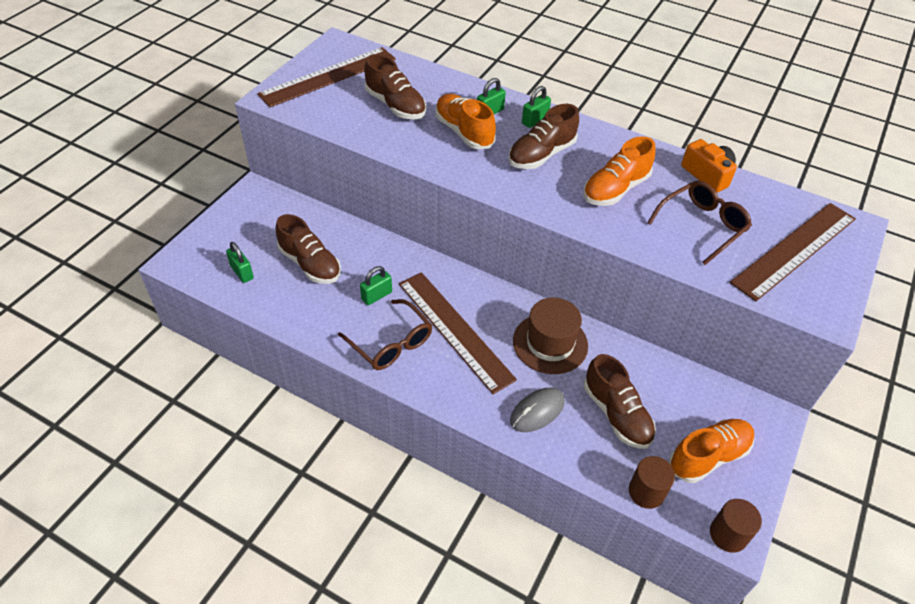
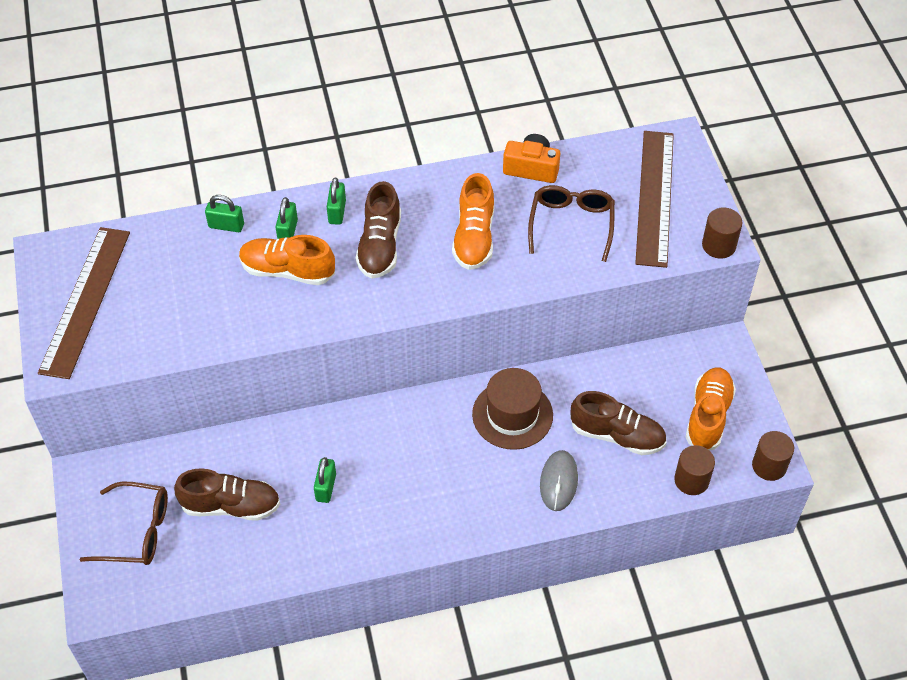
camera: 40 degrees left, 5 degrees up
(242, 272) = (176, 564): green padlock -> green padlock (226, 226)
(391, 343) = (386, 520): brown glasses -> brown glasses (137, 531)
(395, 105) = (191, 287): brown shoe -> none
(454, 330) = (425, 465): brown ruler -> none
(821, 316) = (718, 245): none -> brown cylinder

